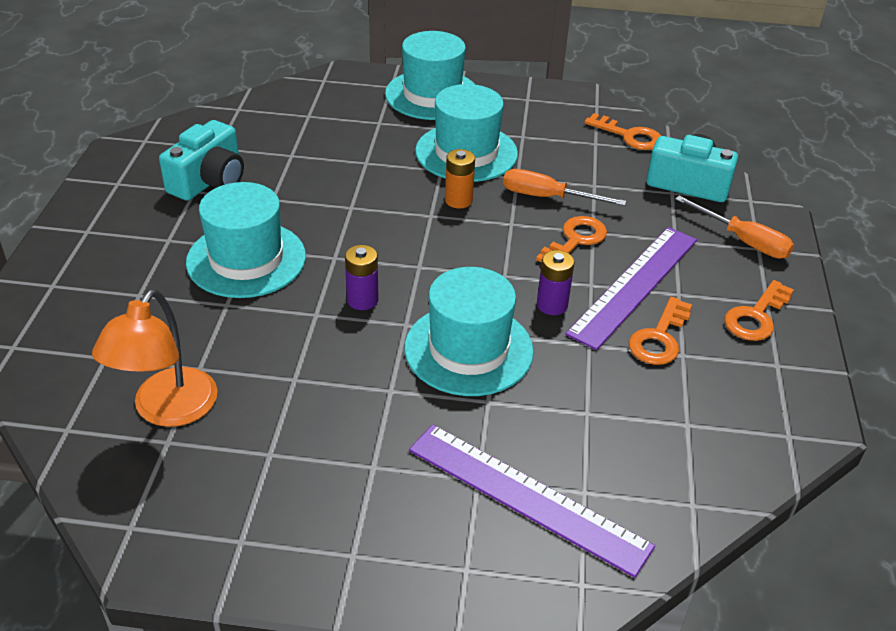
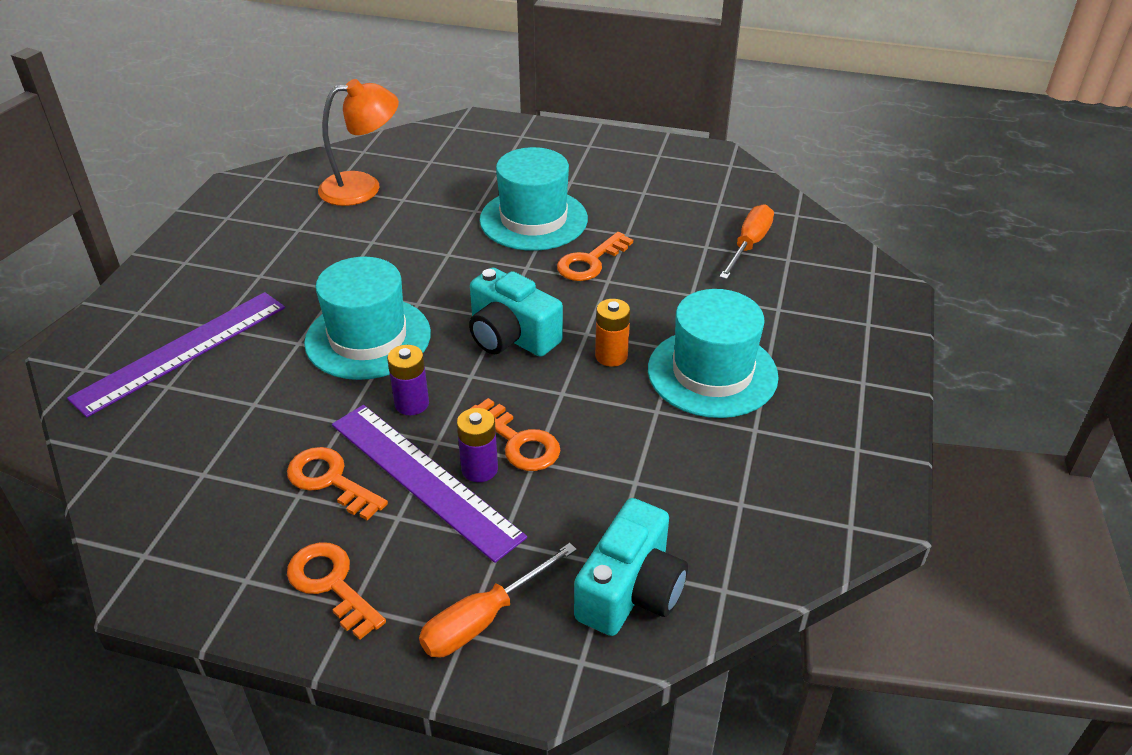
camera: 100 degrees right, 0 degrees up
(167, 410) = (363, 187): orange lamp -> orange lamp turned 135 degrees clockwise
(209, 181) = (659, 199): turquoise camera -> turquoise camera (511, 336)
(362, 300) = (458, 280): purple battery -> purple battery (479, 469)
(432, 95) = (851, 357): turquoise hat -> none
(547, 197) = (610, 431): orange screwdriver -> orange screwdriver (749, 245)
(629, 136) = (762, 547): orange key -> orange key (590, 262)

